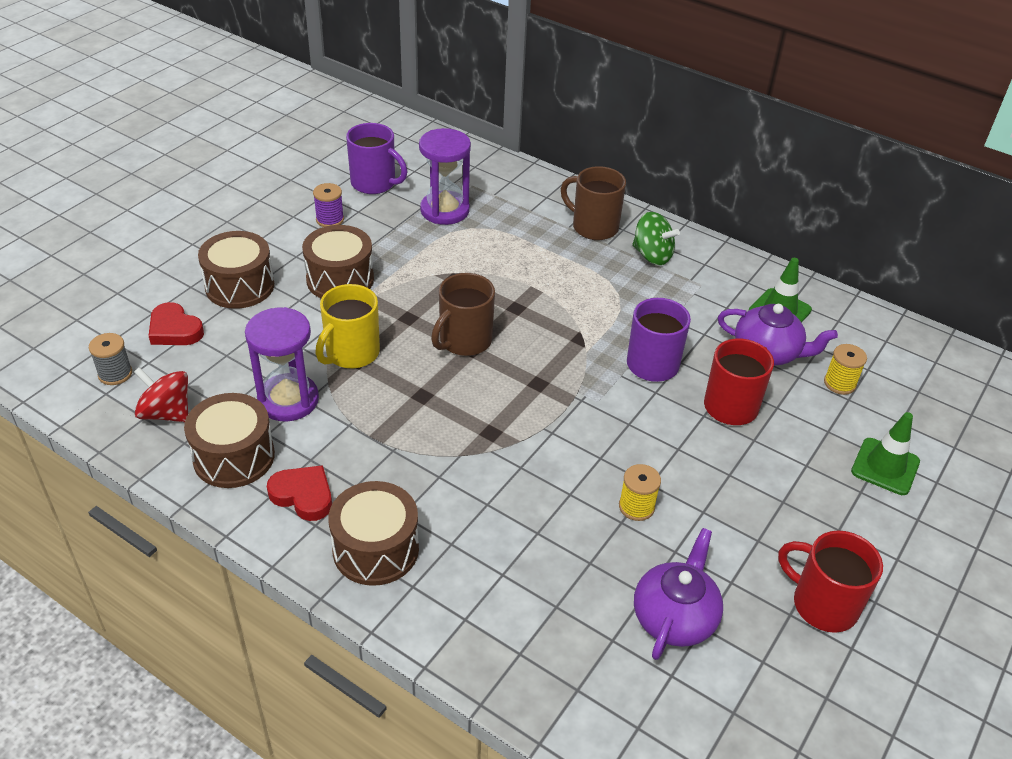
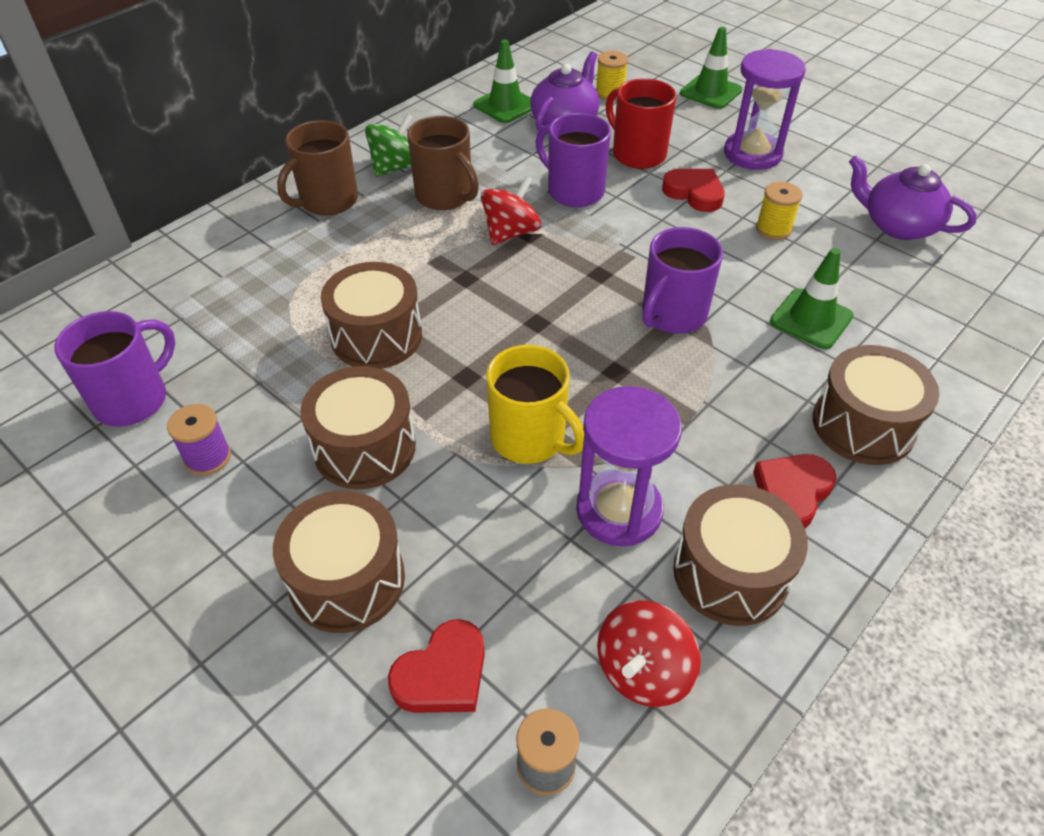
camera: 80 degrees left, 5 degrees up
(444, 271) = (376, 336): none -> brown drum
(445, 210) = (238, 326): purple hourglass -> purple hourglass (752, 154)
(464, 341) = (520, 328): brown mug -> brown mug (445, 196)
(494, 430) = (672, 315): none -> purple mug
(505, 525) = (811, 319): none -> green traffic cone
(581, 328) = (511, 233): none -> red spinning top
(679, 448) = (694, 193): none -> red heart
(822, 604) = (863, 149): red mug -> none

